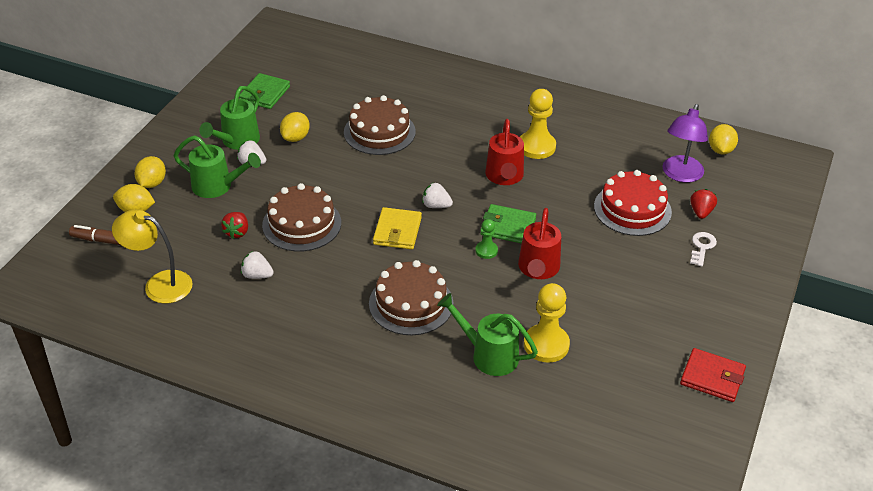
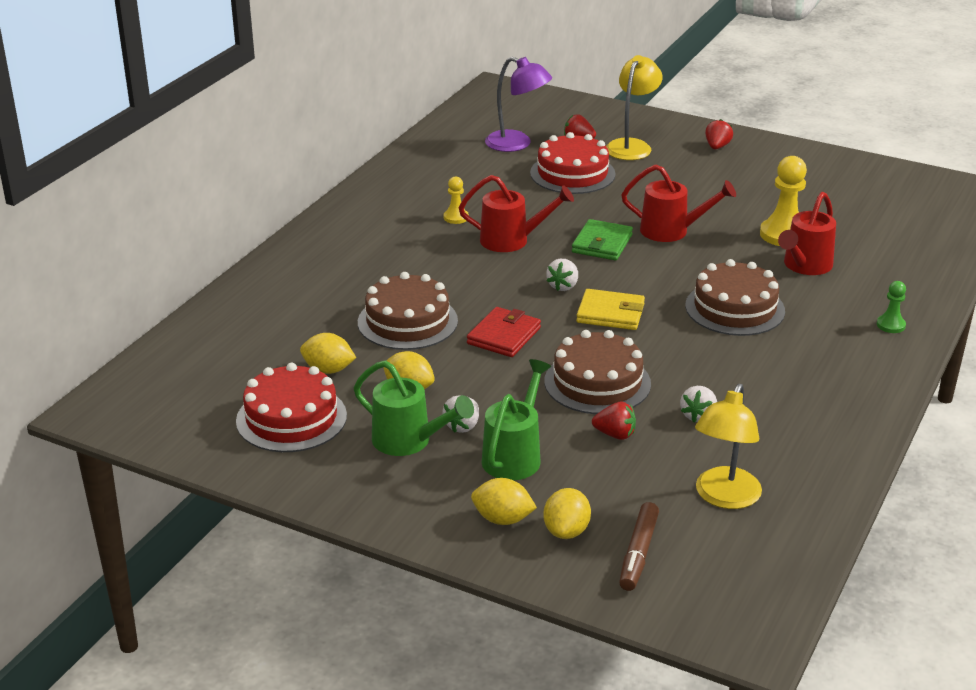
camera: 85 degrees left, 10 degrees down
(265, 94) = (291, 418): green wallet -> red cake
(486, 251) = (643, 259): green pawn -> green pawn (890, 325)
(488, 355) = (804, 266): green watering can -> red watering can
(536, 146) = (456, 217): yellow pawn -> yellow pawn, size x0.54
(702, 247) = (632, 146): white key -> yellow lamp
(712, 377) = (809, 161): red wallet -> red wallet (504, 336)
(720, 150) = (477, 120): yellow lemon -> yellow lemon (328, 370)
(721, 307) = (717, 147): none -> red strawberry

